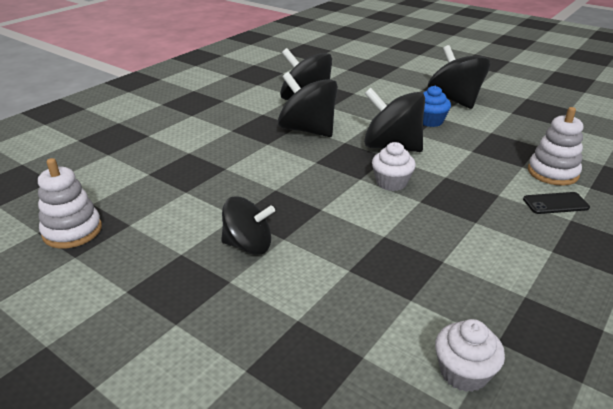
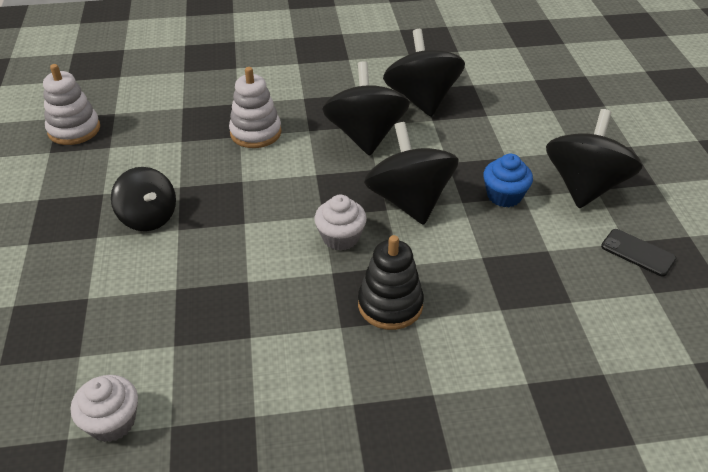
camera: 45 degrees right, 10 degrees up
(476, 196) = (390, 305): none -> black stacking toy
(552, 173) = (519, 339): white stacking toy -> white stacking toy (255, 133)
(555, 203) = (451, 369): black phone -> black phone (638, 253)

